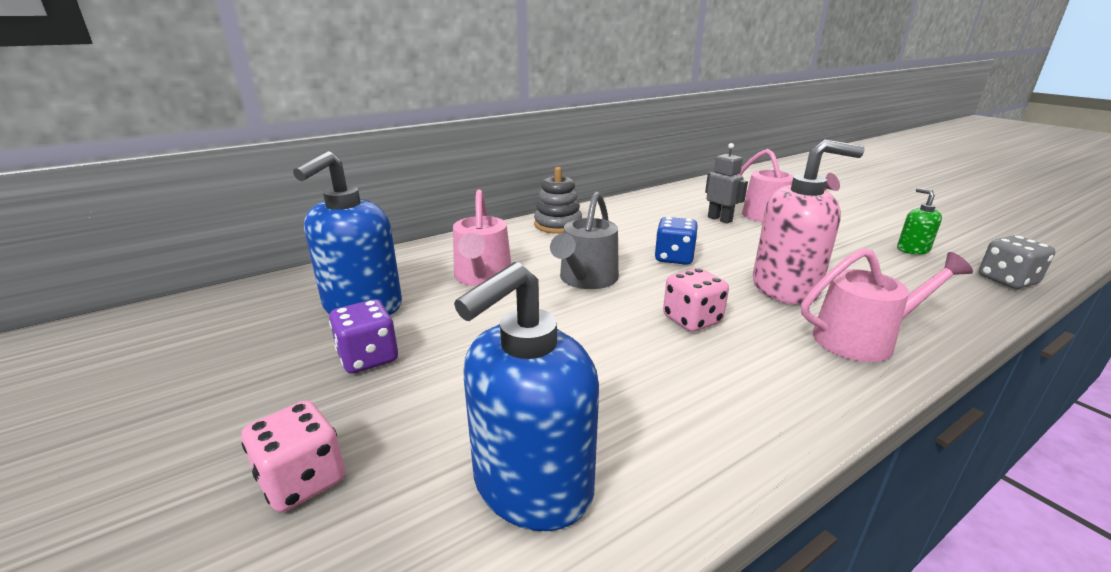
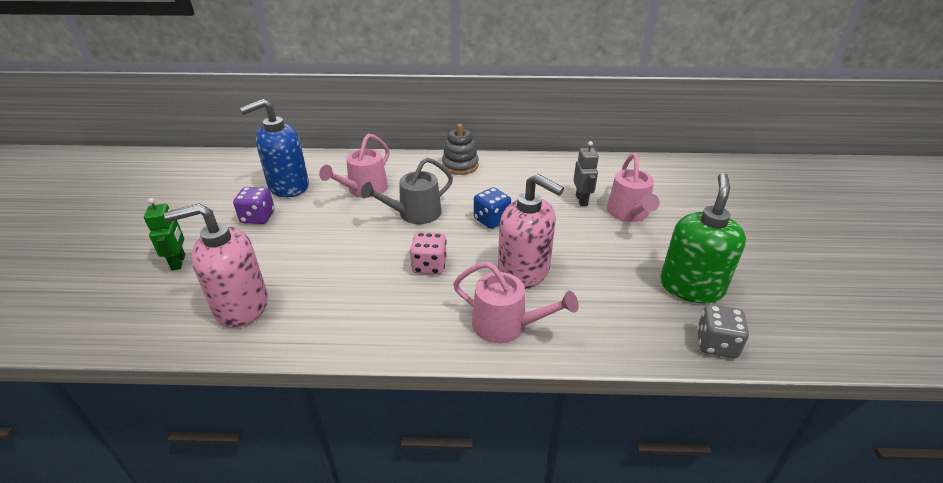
camera: 35 degrees right, 10 degrees up
(302, 480) = (179, 262): pink dice -> green robot
(531, 486) = (241, 306): blue soap dispenser -> pink soap dispenser
(912, 249) = (691, 287): green soap dispenser -> green soap dispenser, size x2.06

